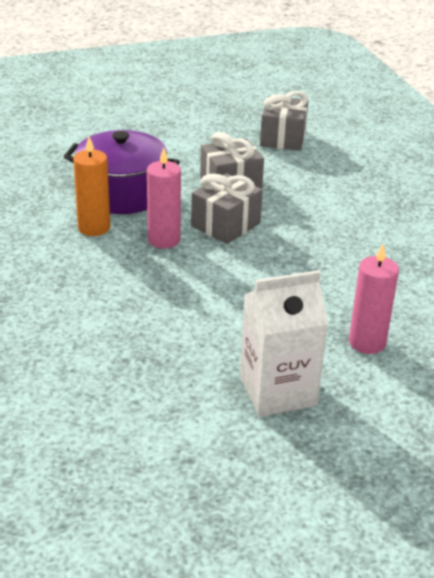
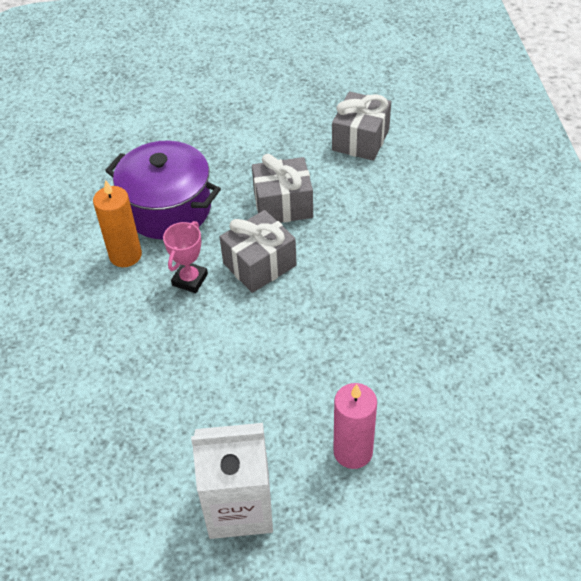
camera: 15 degrees right, 15 degrees up
(164, 240) = (190, 280): pink candle -> pink trophy

